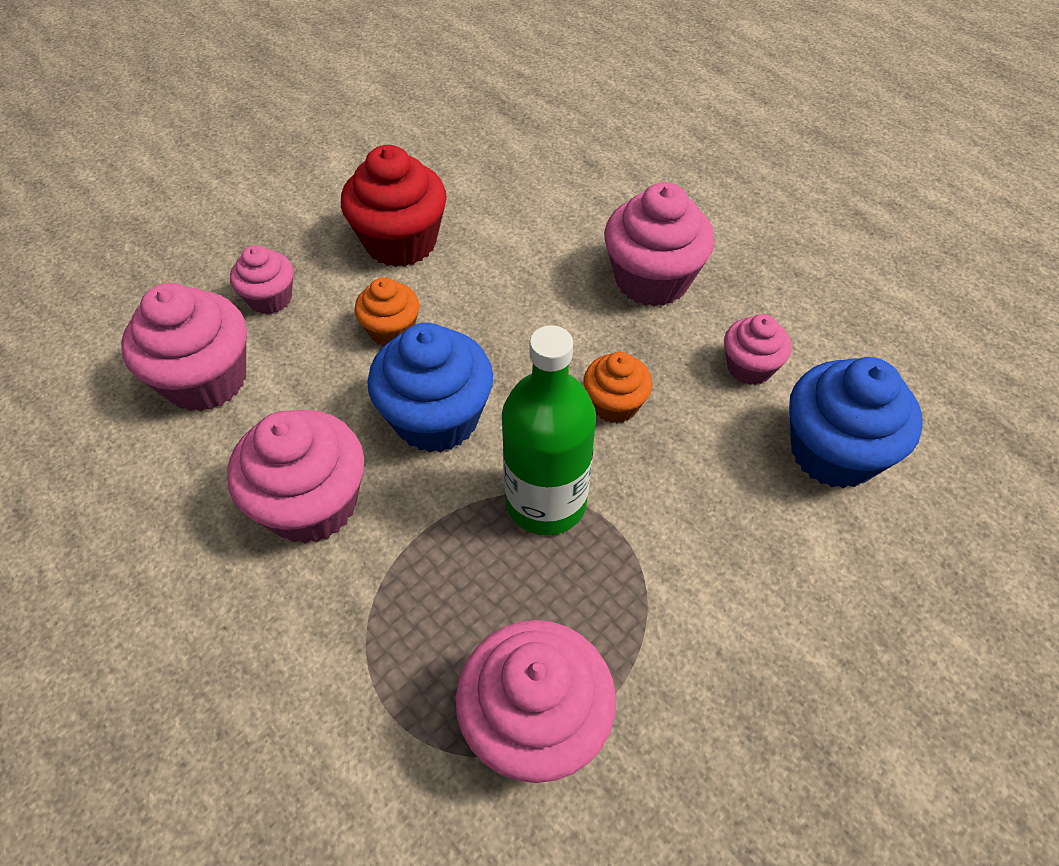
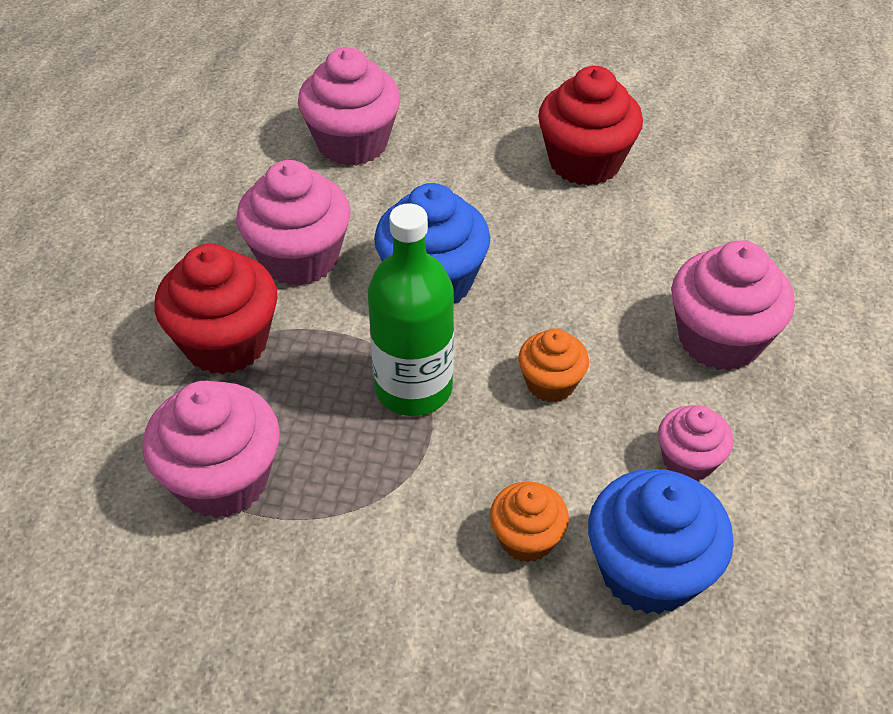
camera: 55 degrees right, 5 degrees down
(270, 298) = (454, 129): pink cupcake -> none
(364, 628) = (226, 343): none -> red cupcake
(391, 330) = (490, 209): orange cupcake -> orange cupcake (526, 538)

